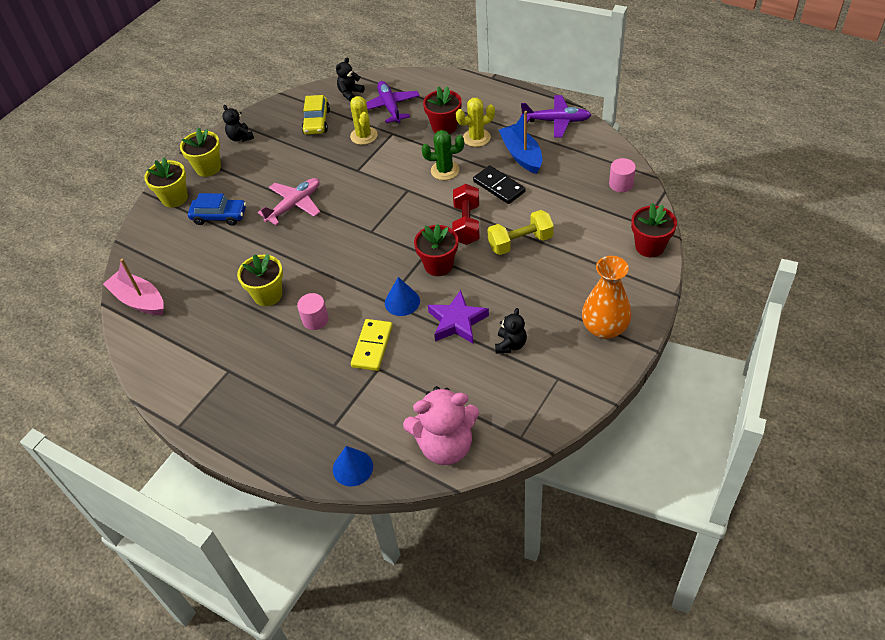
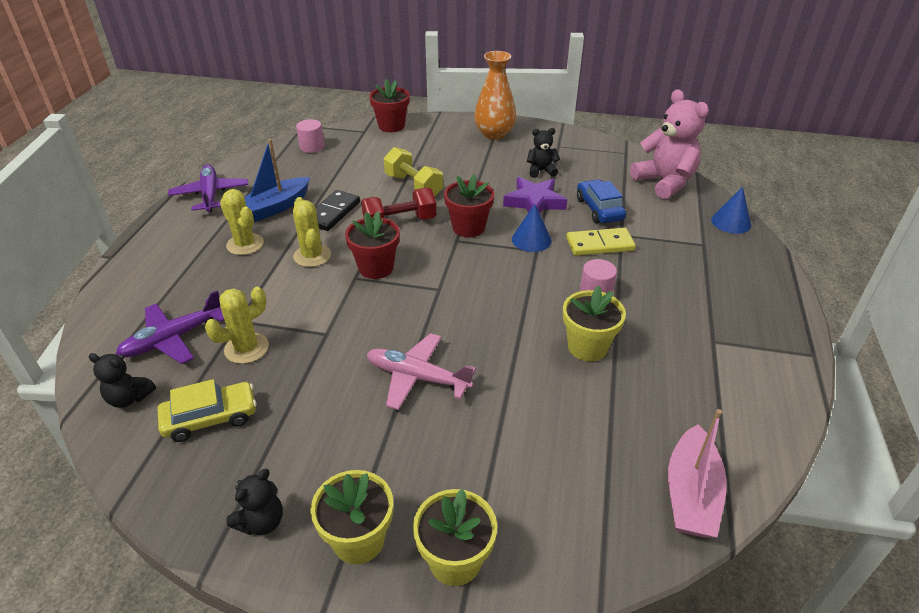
camera: 115 degrees left, 10 degrees down
(219, 216) = (473, 464): blue car -> blue car (599, 209)
(444, 127) = (223, 275): red flower pot -> red flower pot (376, 268)
(445, 170) = (312, 256): green cactus -> yellow cactus

